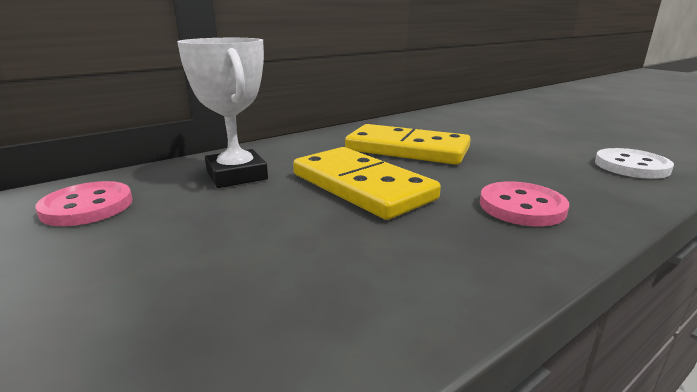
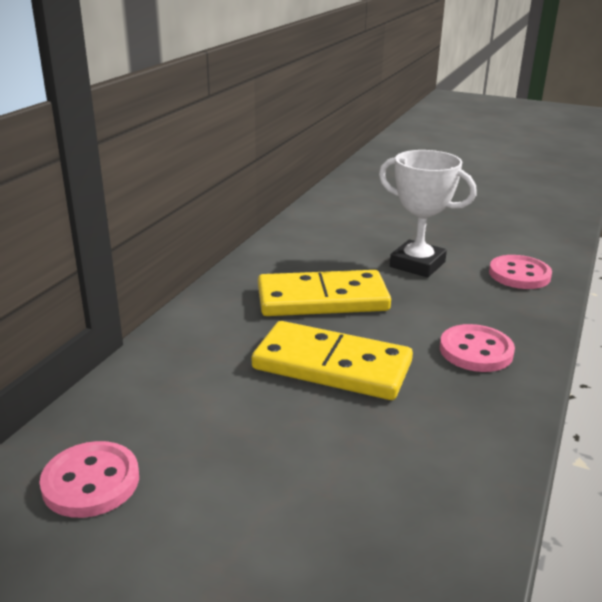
camera: 30 degrees left, 5 degrees up
(236, 175) = (193, 388): white trophy -> white trophy (417, 264)
(631, 166) = (519, 274): white button -> pink button

